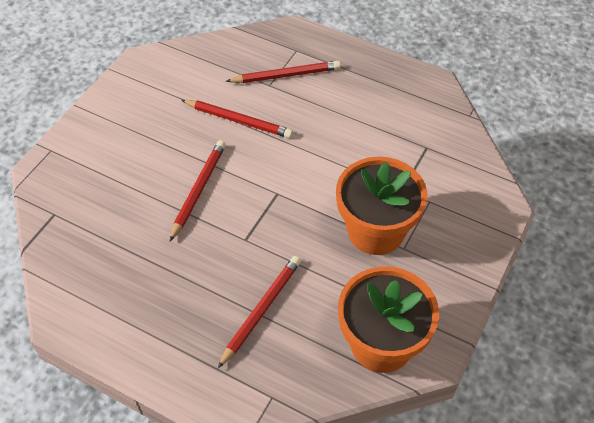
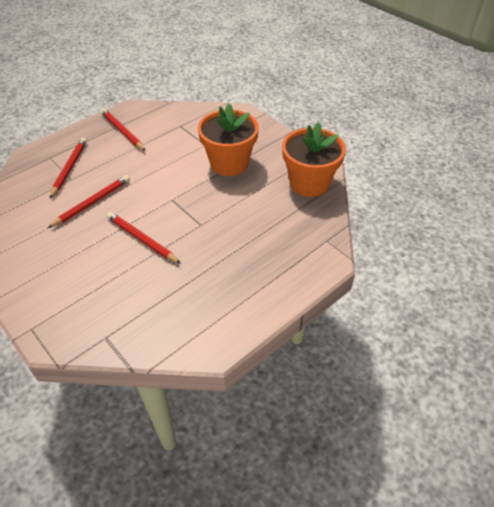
camera: 70 degrees left, 5 degrees down
(261, 310) = (261, 230): red pencil -> red pencil (122, 131)

